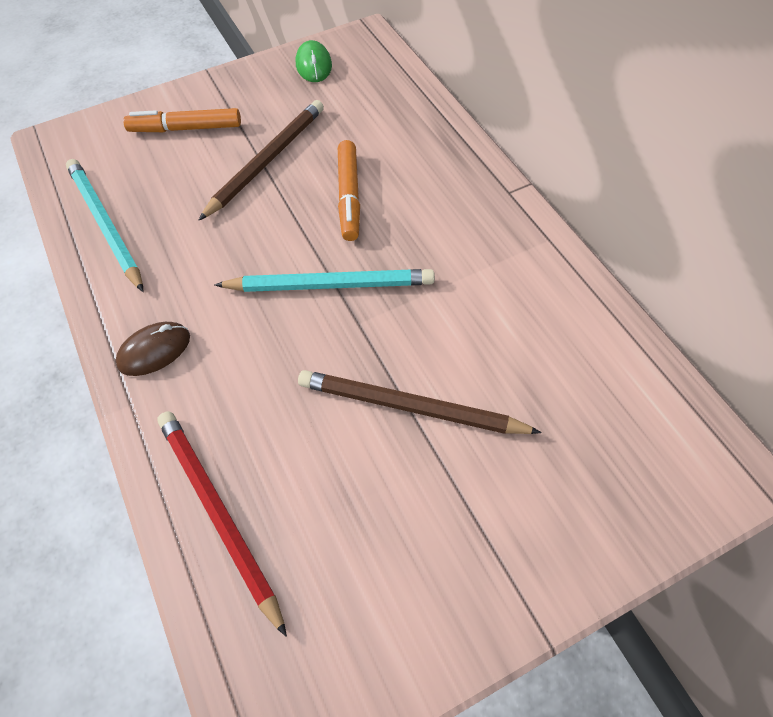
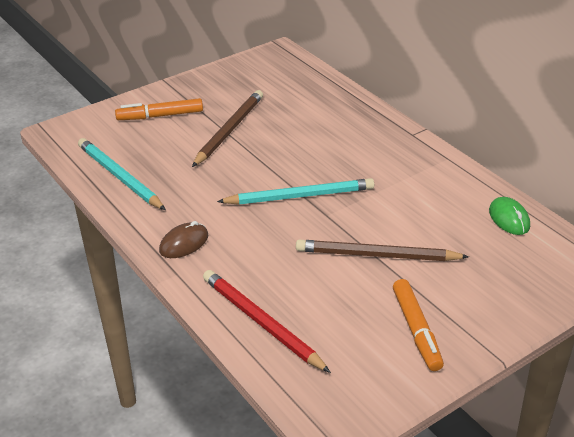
camera: 10 degrees left, 20 degrees down
(314, 65) = (246, 71): green mouse -> green mouse (509, 218)
(349, 196) = (298, 146): orange marker -> orange marker (416, 330)

